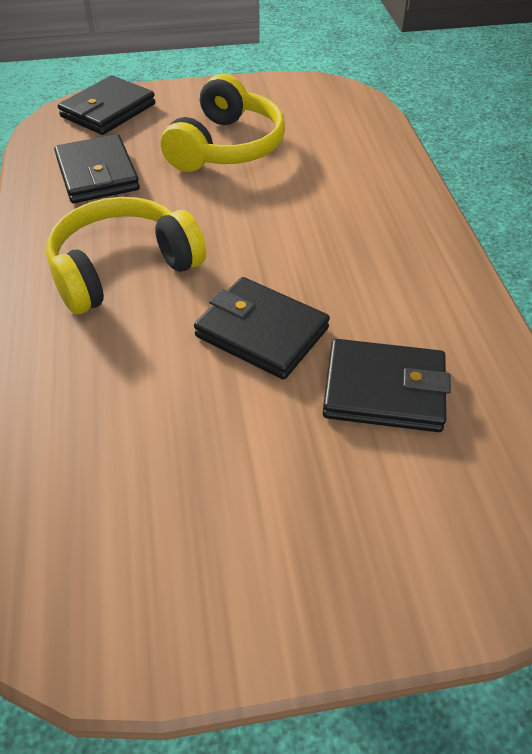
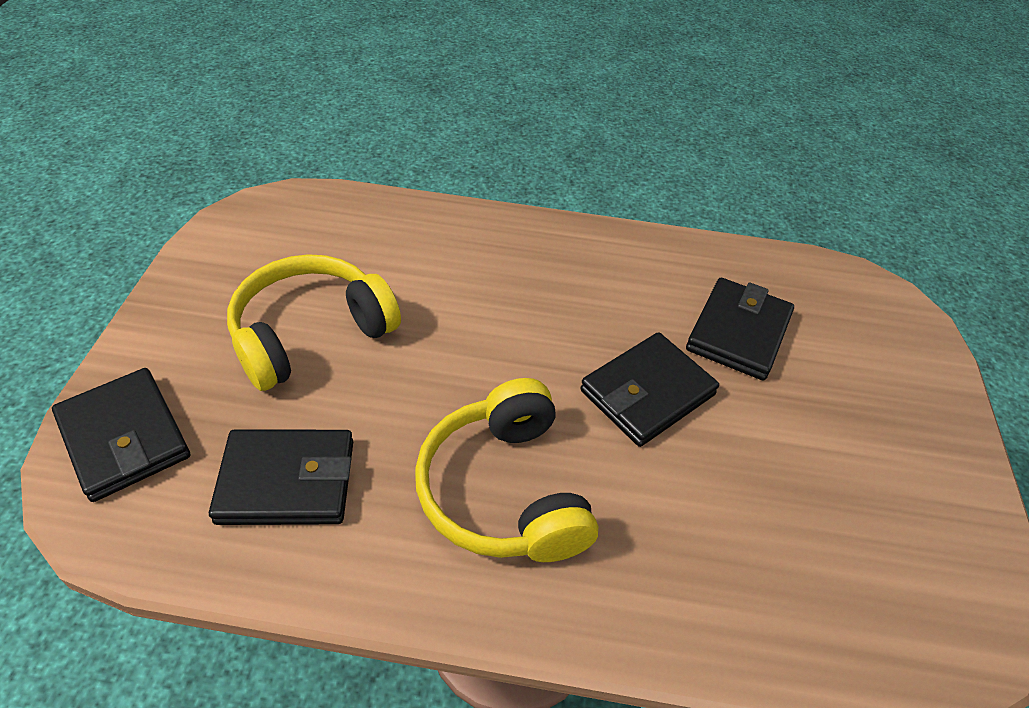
camera: 75 degrees left, 0 degrees up
(226, 147) = (311, 333): yellow headphones -> yellow headphones turned 75 degrees counterclockwise

